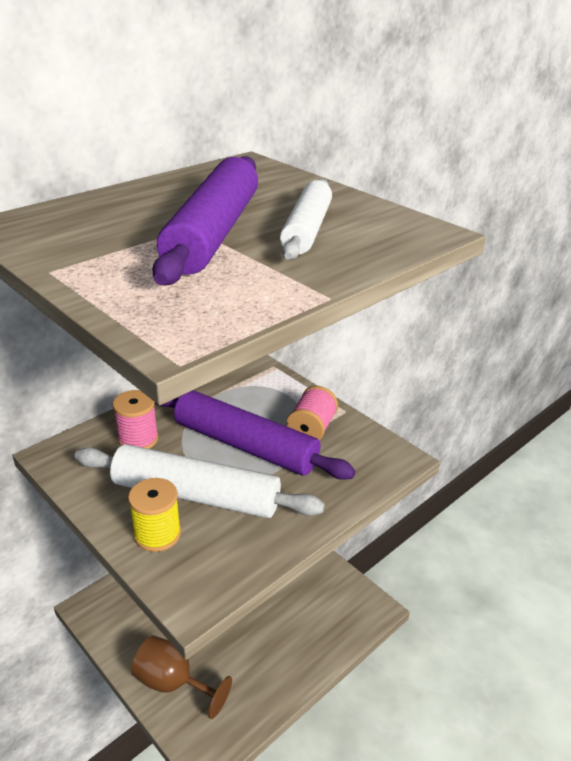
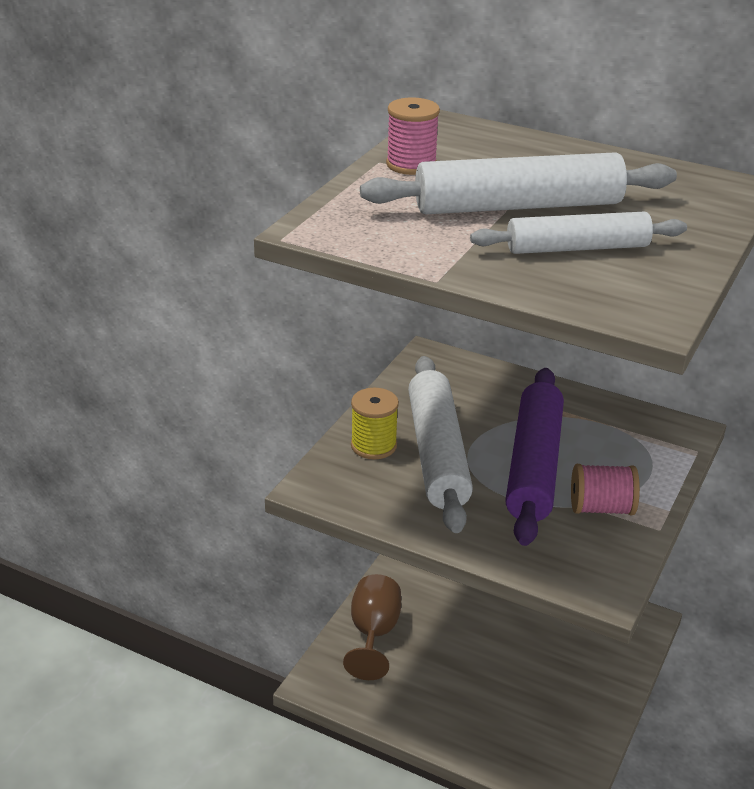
camera: 70 degrees right, 0 degrees up
(138, 439) = (487, 395): pink spool -> pink spool (411, 164)
(213, 233) = (518, 206): purple rolling pin -> white rolling pin

